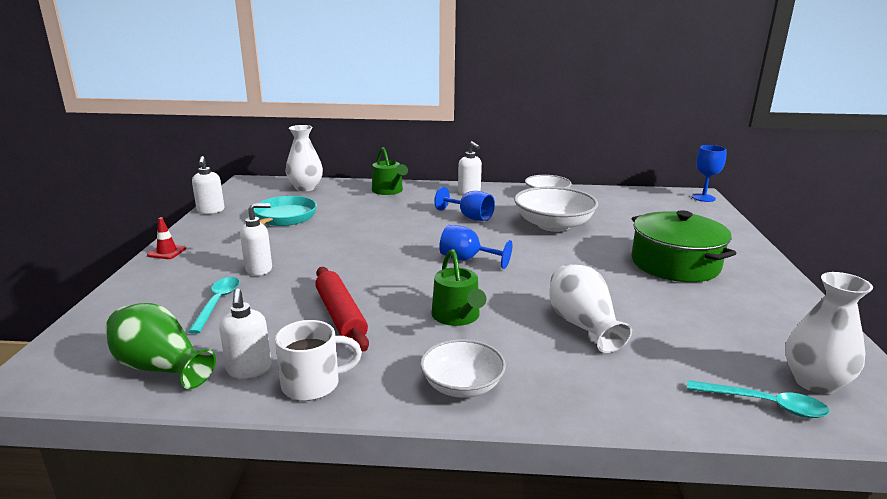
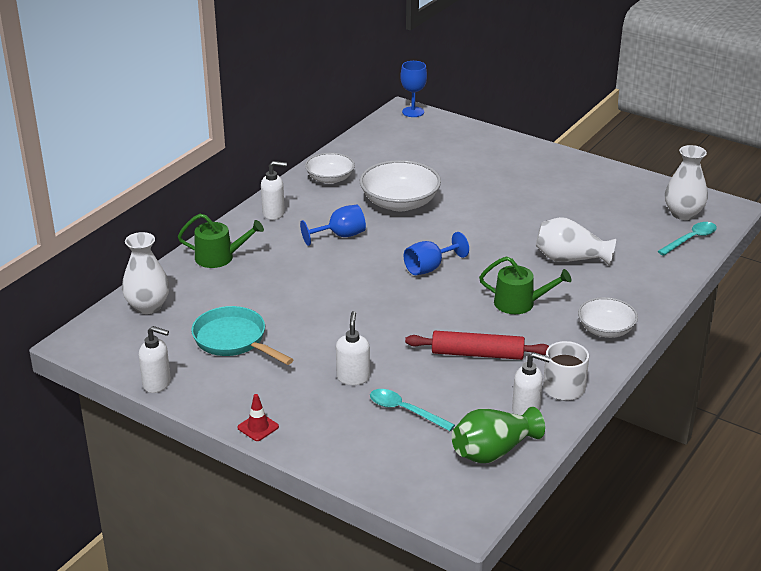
camera: 60 degrees left, 10 degrees up
(675, 264) = (517, 184): green pot -> none

